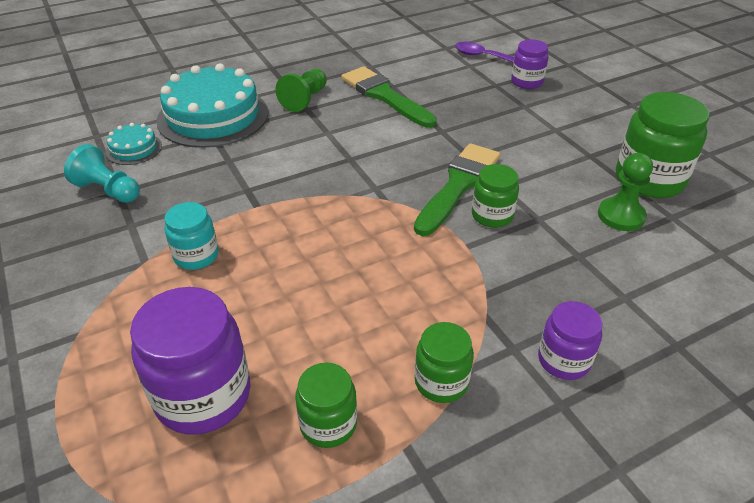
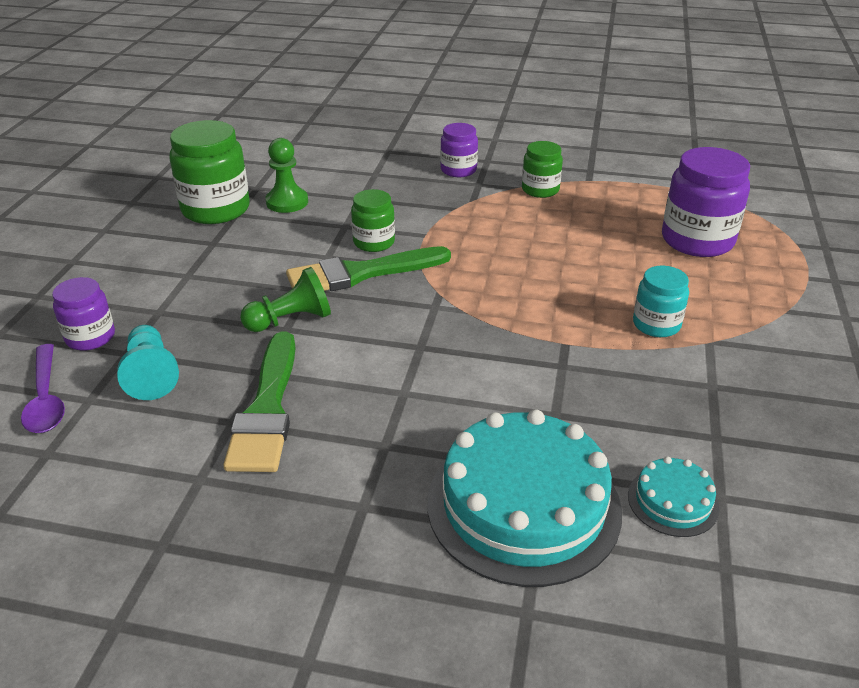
camera: 140 degrees left, 5 degrees down
(108, 190) = (728, 445): turquoise pawn -> turquoise pawn (151, 374)
(305, 99) = (369, 464): green pawn -> green pawn (291, 320)
(328, 424) = (625, 201): green jar -> none

